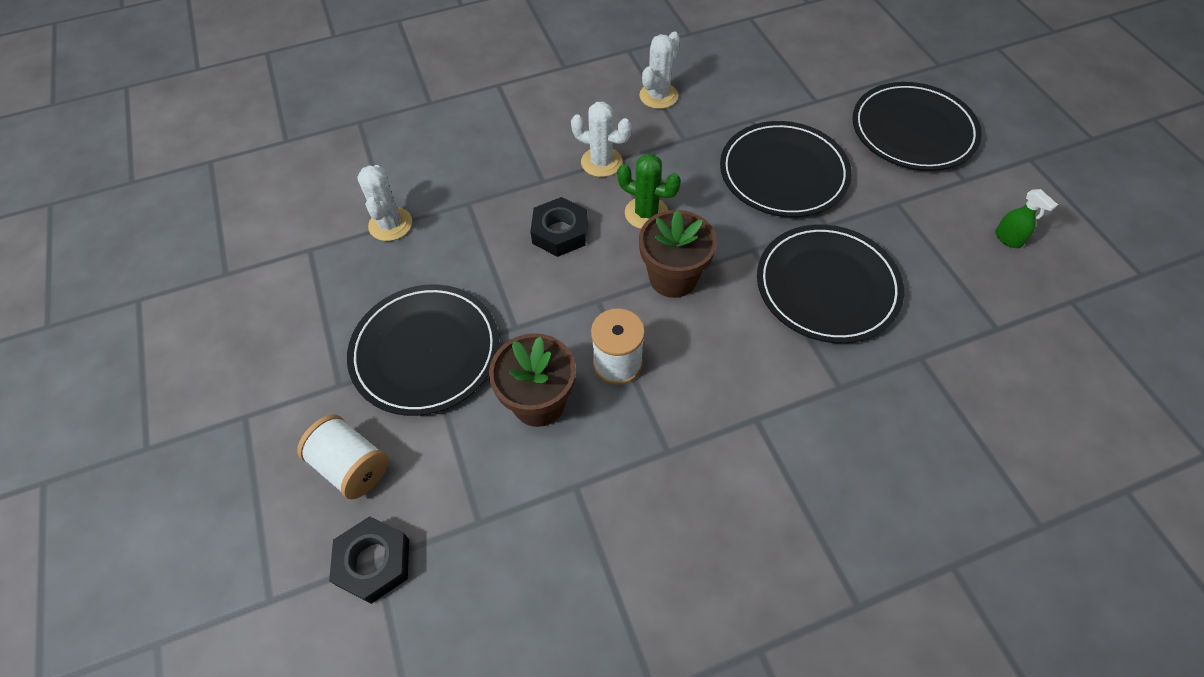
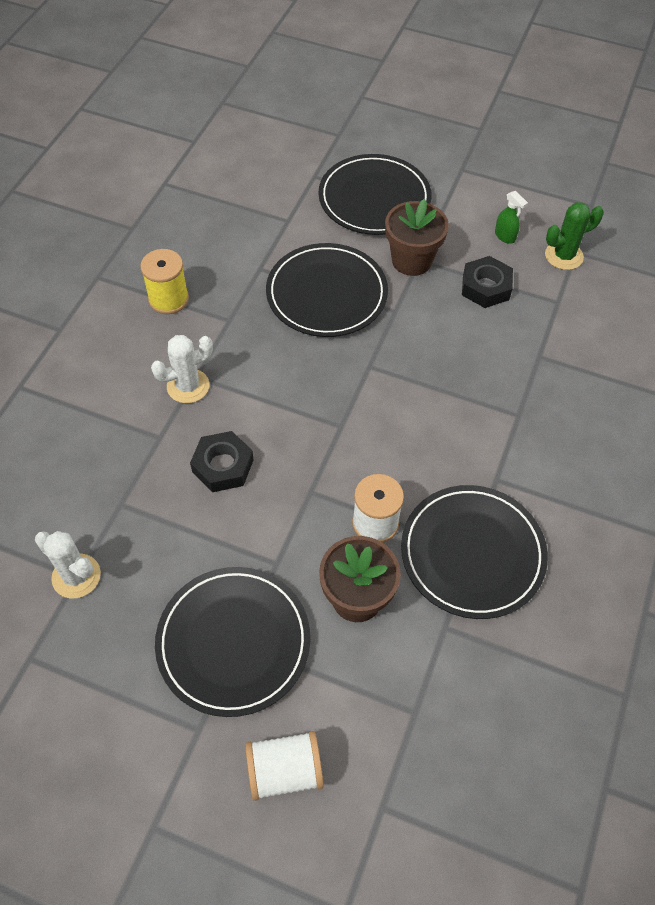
camera: 50 degrees left, 0 degrees up
(374, 562) = (382, 811): black nut -> black nut (486, 287)
(646, 213) = (268, 399): green cactus -> green cactus (563, 256)
(658, 96) = (168, 299): white cactus -> yellow spool
(673, 278) = (341, 431): brown flower pot -> brown flower pot (411, 260)
(827, 286) = (441, 354): black plate -> black plate (472, 553)
(1008, 239) = (505, 236): green spray bottle -> green spray bottle turned 45 degrees clockwise

